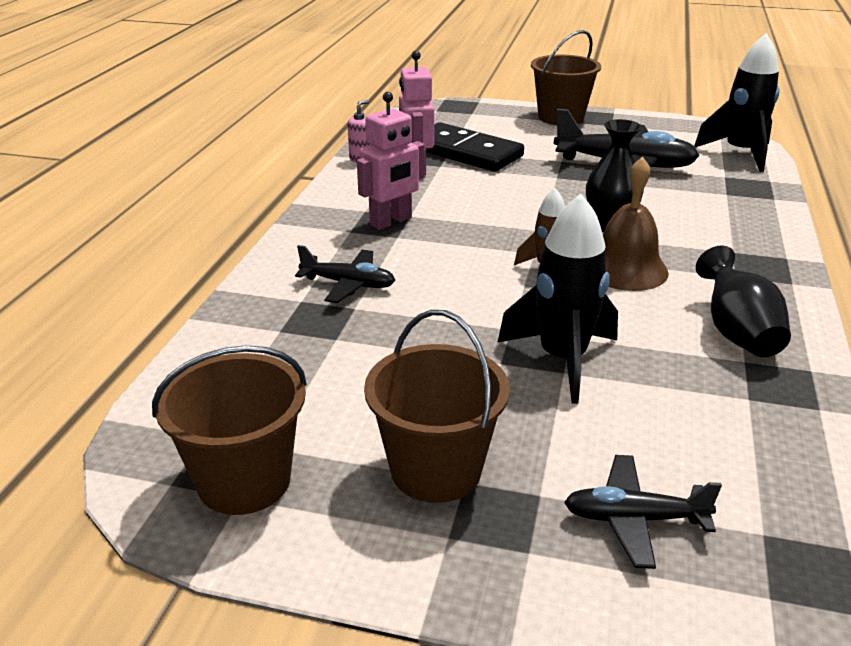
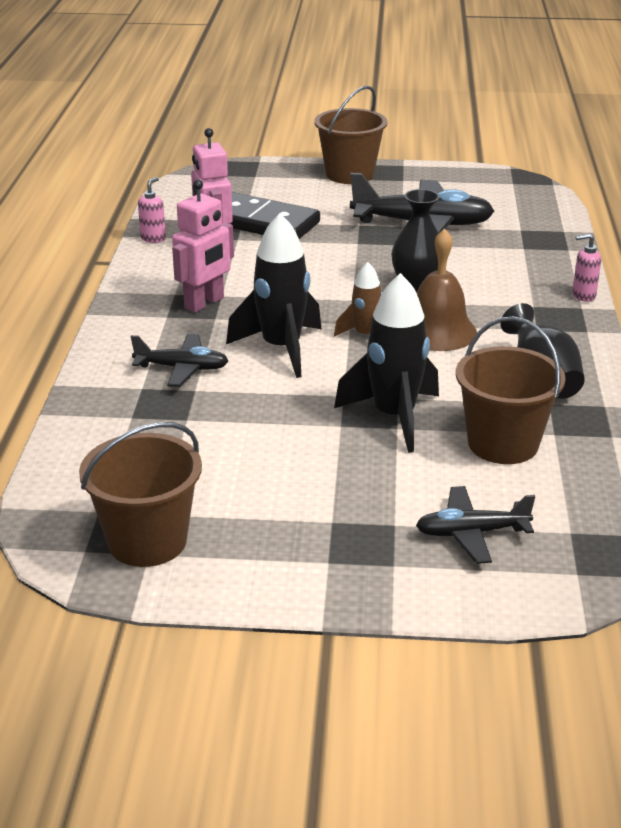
camera: 10 degrees left, 0 degrees up
(436, 470) = (306, 515): brown bucket -> brown bucket (503, 444)
(740, 153) = (534, 203): black rocket -> black rocket (281, 349)
(789, 246) = (583, 296): none -> pink soap dispenser

